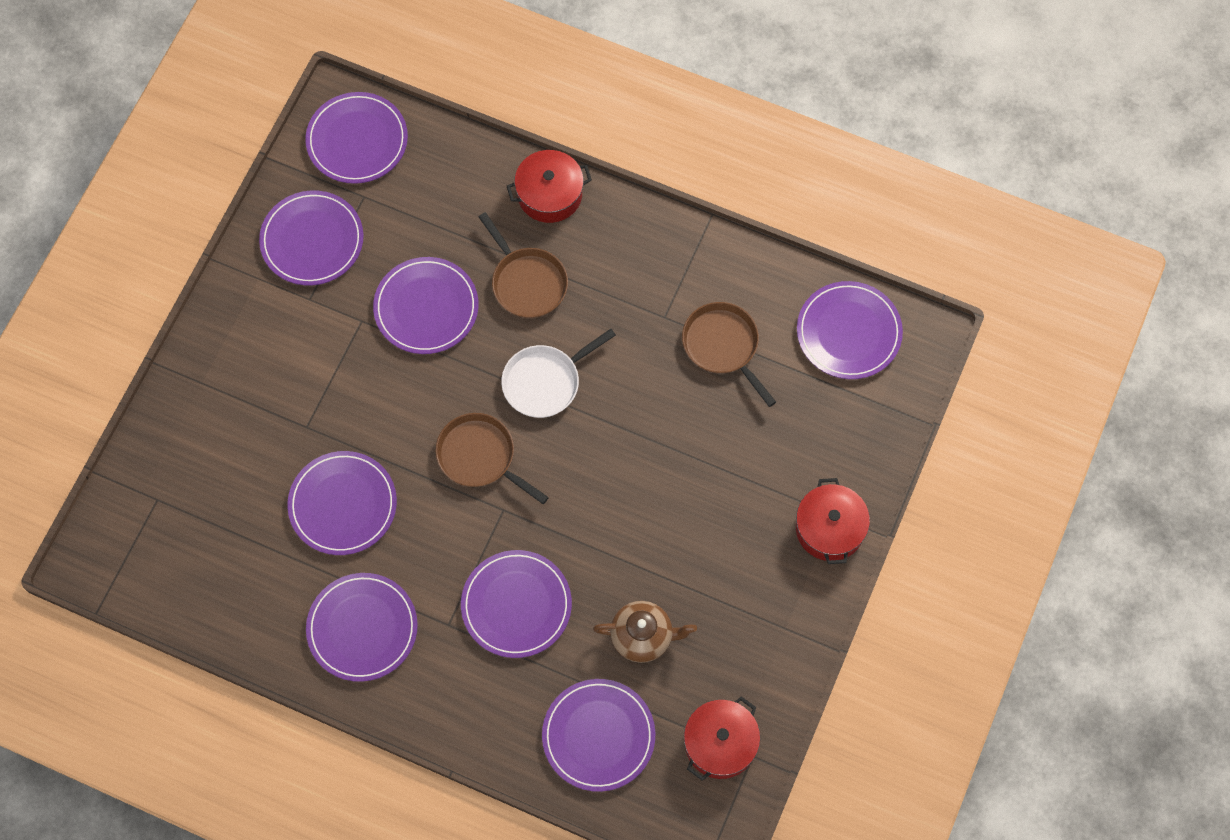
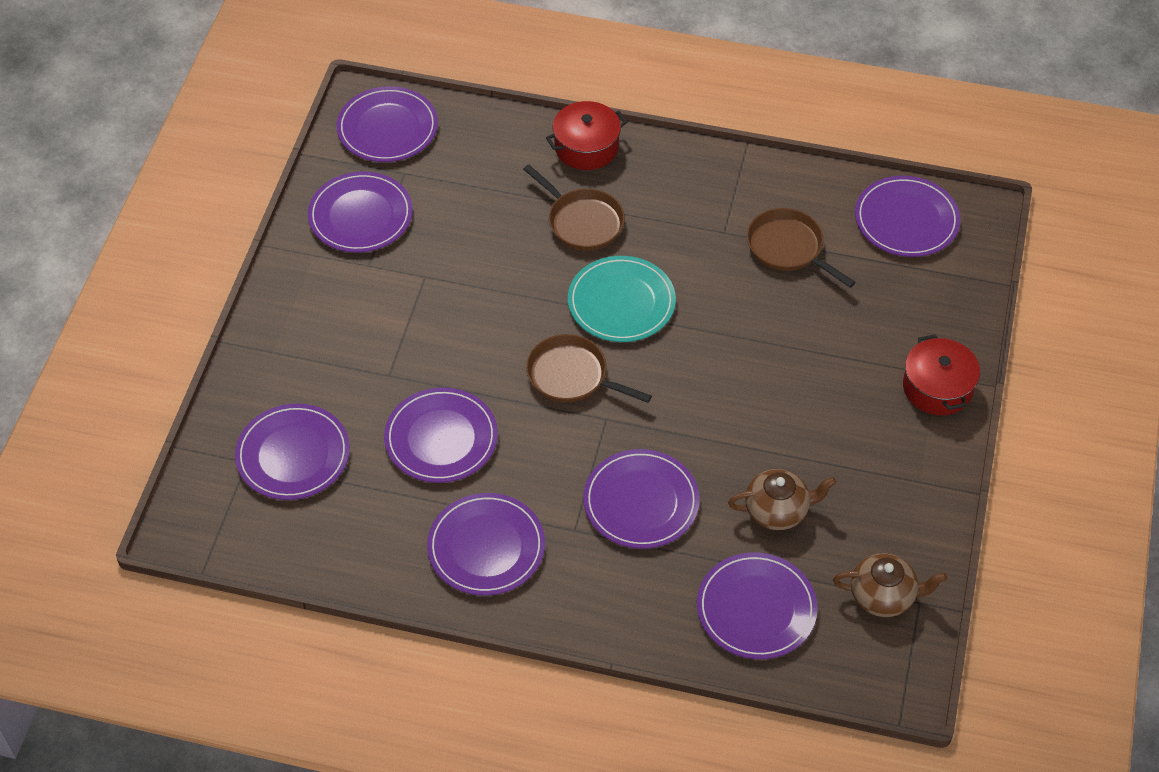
camera: 10 degrees left, 15 degrees down
(426, 307) = (487, 256): purple plate -> purple plate (293, 455)
(545, 382) = (621, 302): white pan -> turquoise plate
(720, 744) = (883, 596): red pot -> brown teapot

